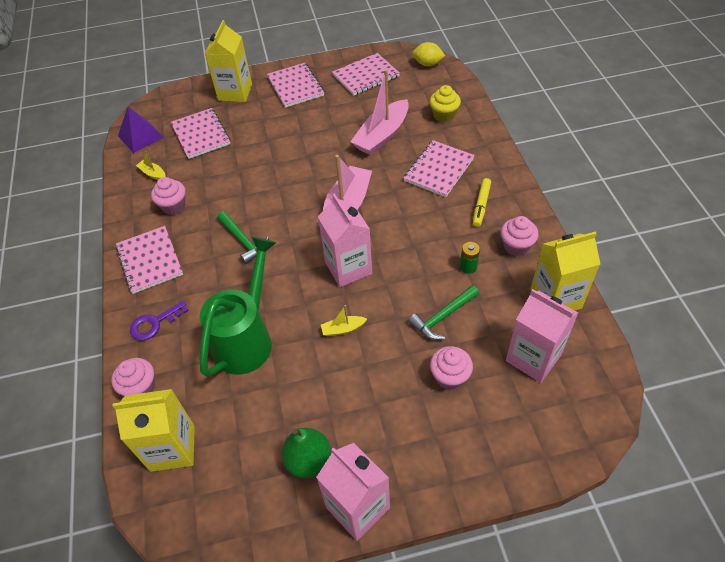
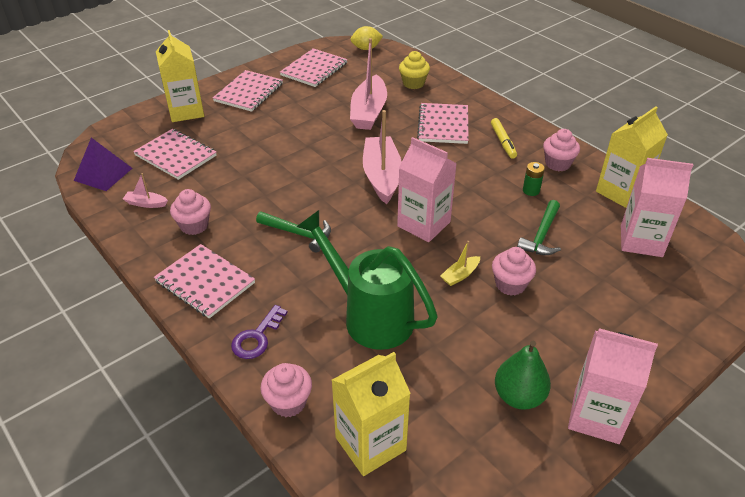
camera: 30 degrees left, 10 degrees down
(153, 174) = (146, 203): yellow boat -> pink boat
(246, 339) = (371, 316): green watering can -> green watering can turned 45 degrees counterclockwise
(295, 86) = (249, 92): pink notebook -> pink notebook turned 75 degrees clockwise
(449, 377) = (586, 279): pink cupcake -> pink cupcake (510, 284)

